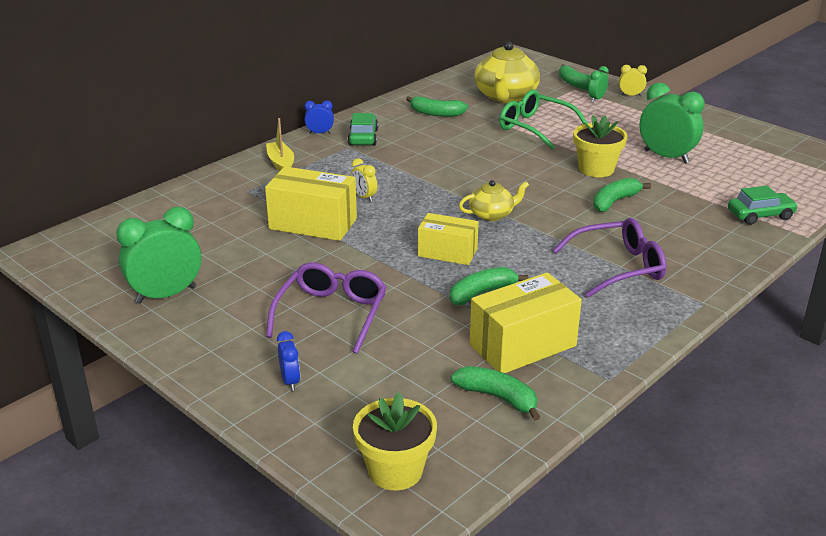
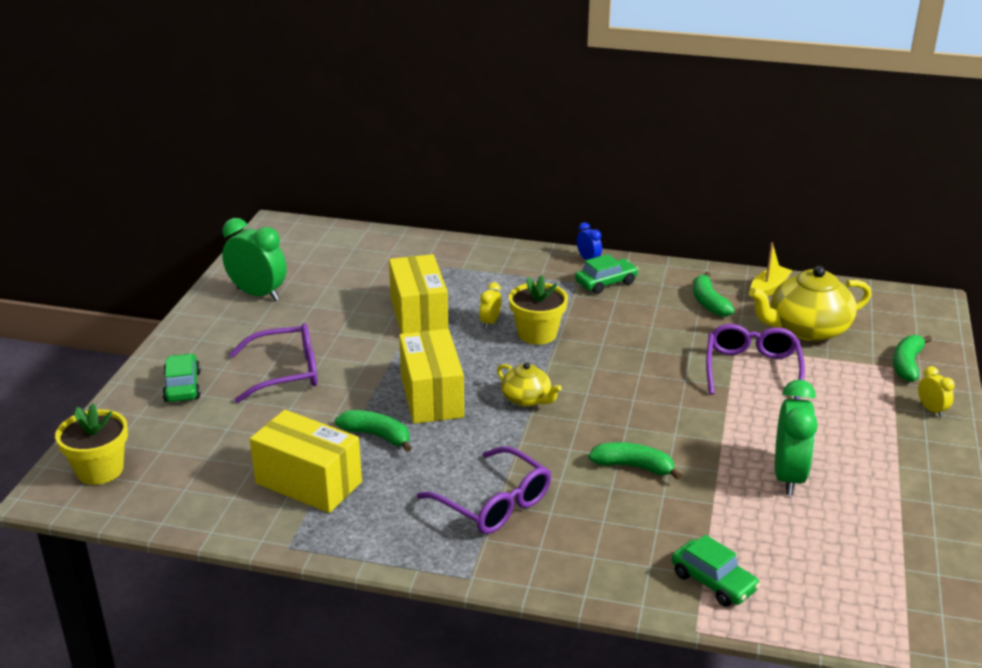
camera: 60 degrees right, 0 degrees up
(281, 163) = (508, 263): yellow boat -> yellow boat (768, 289)
(290, 381) = (182, 386): blue clock -> green car
(447, 252) = (432, 396): yellow box -> yellow box, size x1.52
(498, 397) = (221, 491): green banana -> none
(535, 127) = (752, 369): green glasses -> purple glasses
(596, 99) = (885, 389): green clock -> none
(596, 169) = (697, 435): yellow flower pot -> yellow flower pot (537, 334)

